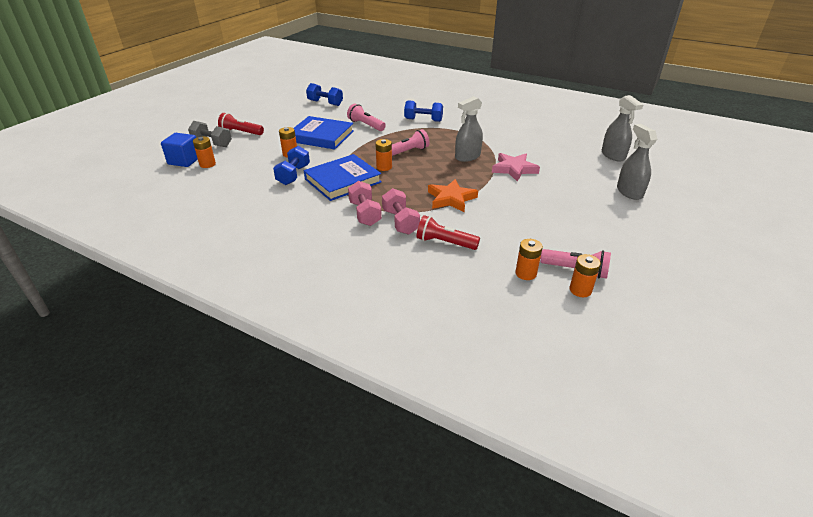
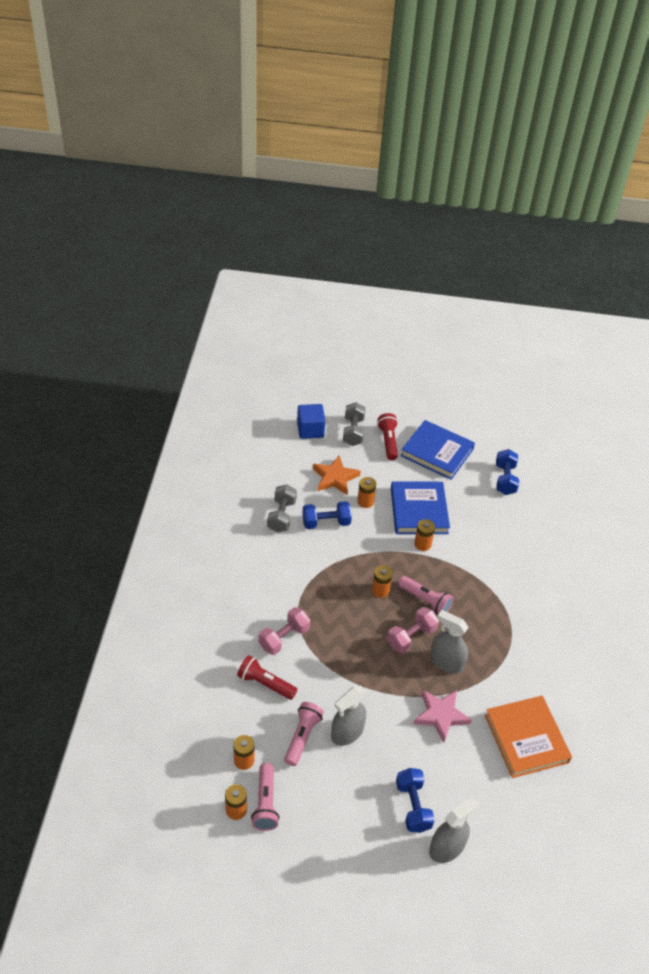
camera: 65 degrees right, 10 degrees up
(207, 164) = (312, 449): orange battery -> orange battery (422, 544)
(263, 194) = (282, 516): none -> grey dumbbell
(342, 180) = (335, 565): blue book -> blue book (437, 452)
(365, 213) = (285, 605): pink dumbbell -> pink dumbbell (411, 637)
(366, 125) = (469, 540): pink flashlight -> pink flashlight (302, 737)
(423, 120) = (518, 591): blue dumbbell -> blue dumbbell (413, 806)
(444, 243) = (265, 683): red flashlight -> red flashlight turned 60 degrees counterclockwise
(451, 199) = (345, 669): orange star -> orange star (335, 478)
(544, 144) = (526, 738): none -> orange book
(613, 155) = (539, 824): grey spray bottle -> grey spray bottle (347, 732)

